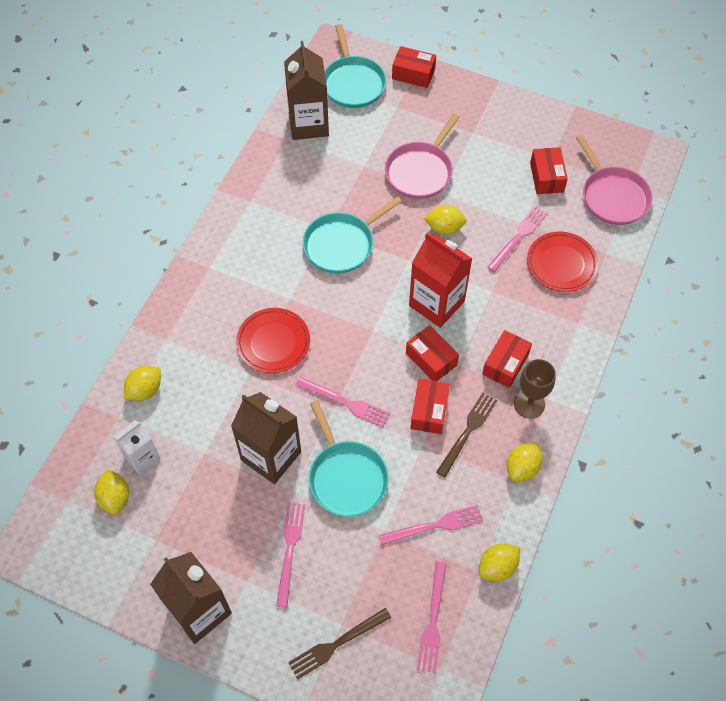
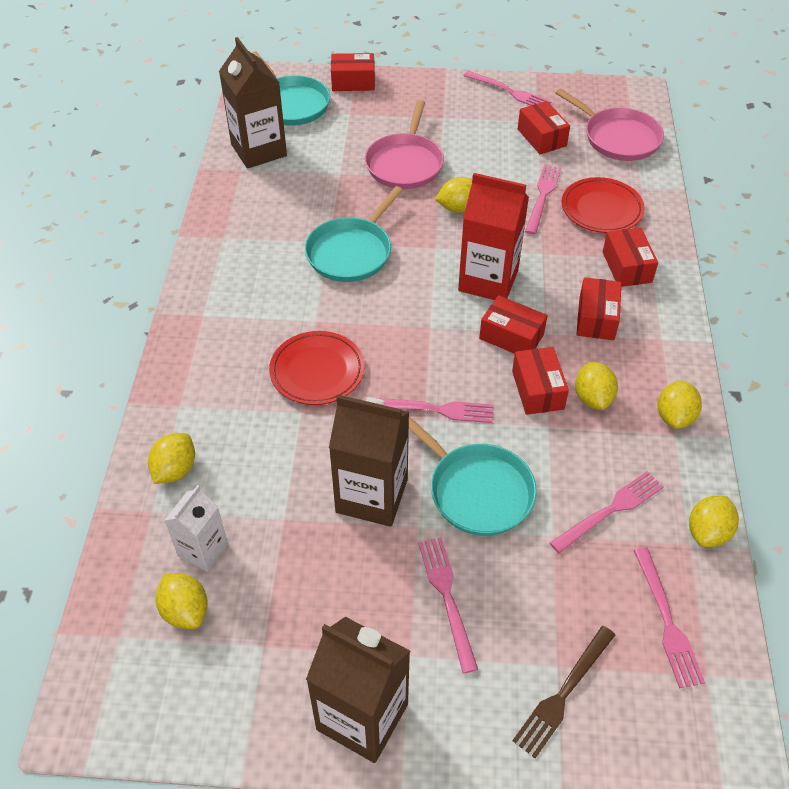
camera: 20 degrees left, 10 degrees down
(468, 432) = (593, 398): brown fork -> yellow lemon
(529, 404) = (644, 350): brown goblet -> none
(542, 121) = (509, 92): none -> pink fork
(554, 325) = (627, 267): none -> red box

